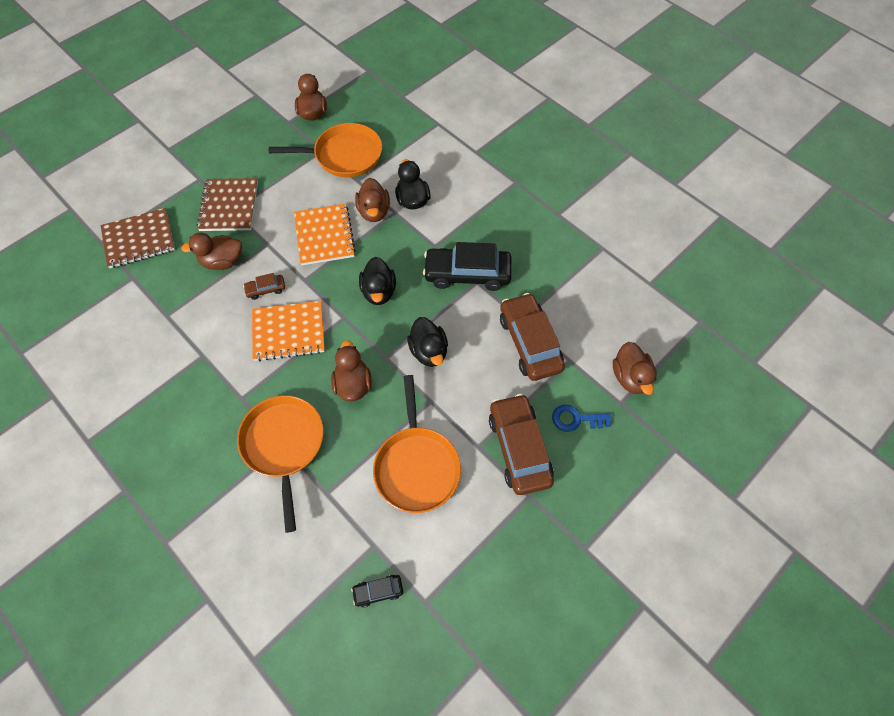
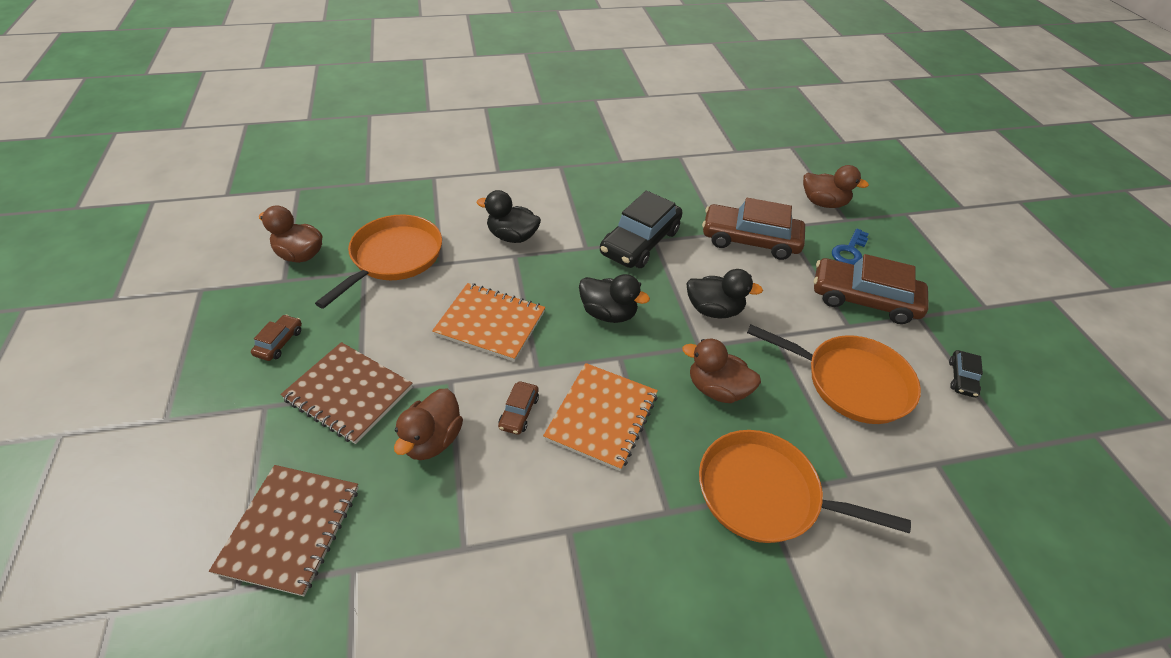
camera: 60 degrees left, 15 degrees down
(243, 153) = (279, 342): none -> brown car
(374, 212) = (498, 270): brown duck -> none
(378, 591) = (996, 484): black car -> black car (962, 378)

